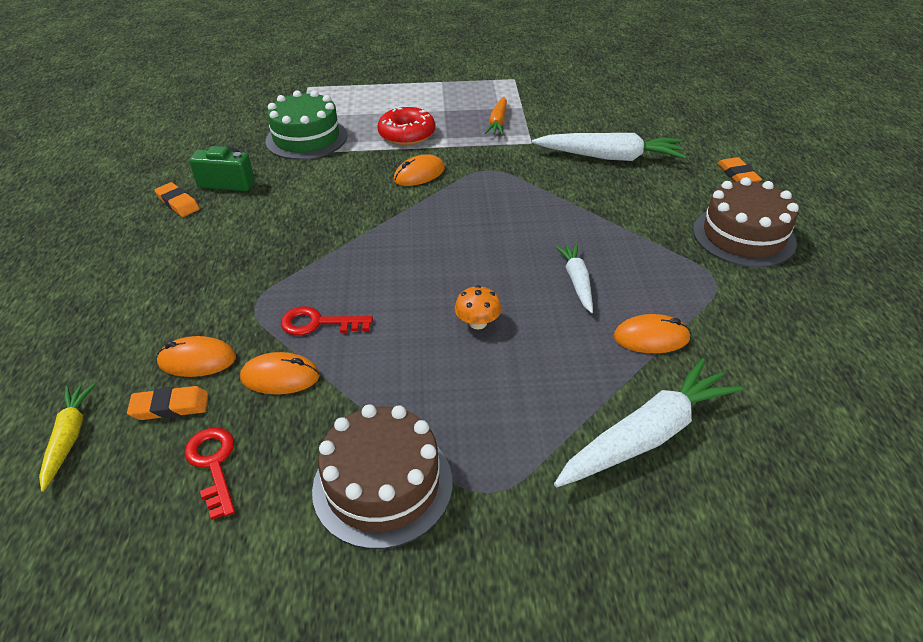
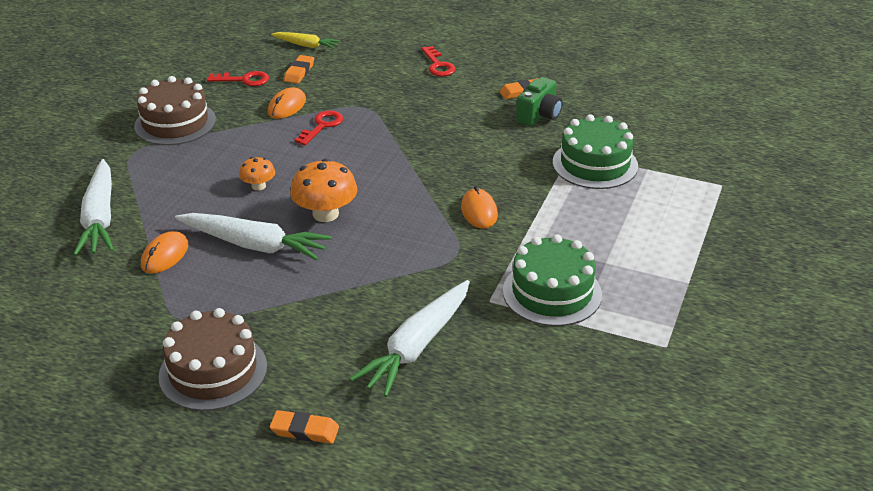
camera: 115 degrees right, 5 degrees down
(121, 279) = (438, 65): none -> red key
(197, 360) = (329, 83): orange mouse -> none
(407, 134) = (564, 223): red donut -> none
(490, 255) = (325, 214): none -> orange mushroom
(498, 122) = (552, 292): orange carrot -> green cake
(577, 281) = (254, 245): white carrot -> white carrot, size x1.76

